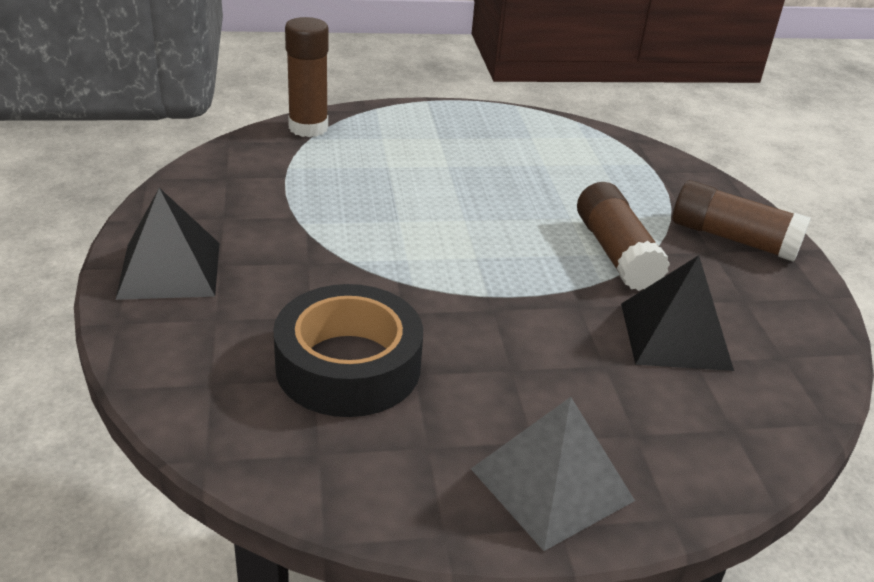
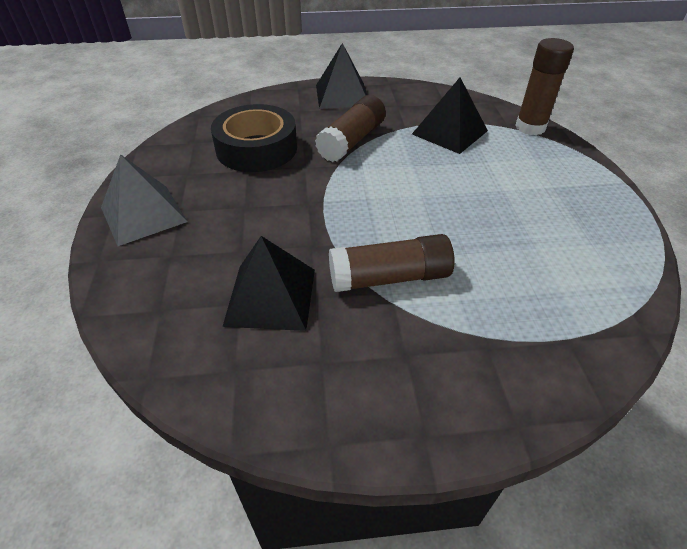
camera: 95 degrees right, 10 degrees up
(314, 183) = (450, 132): none -> black pyramid
(733, 239) = (435, 382): brown glue stick -> brown glue stick (352, 141)

